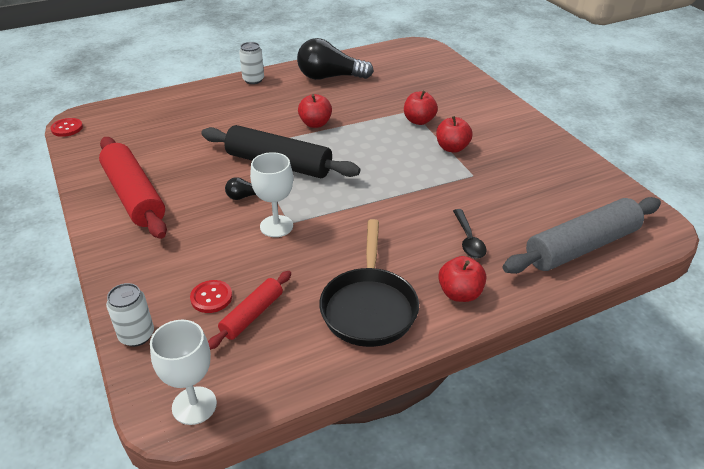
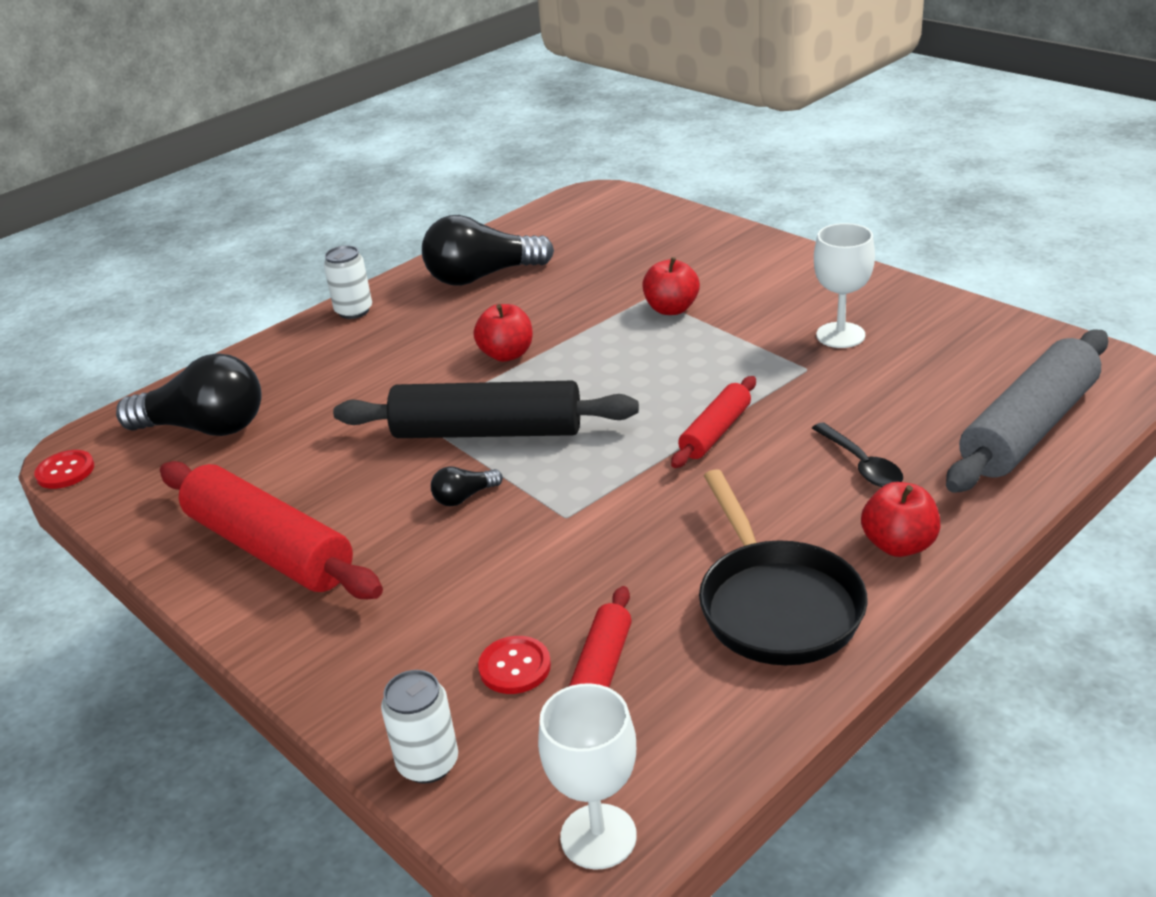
camera: 15 degrees left, 5 degrees down
(144, 123) = (205, 428): none -> black light bulb
(276, 226) = (548, 528): white goblet -> white goblet (840, 335)
(398, 198) = (715, 432): none -> red rolling pin
(452, 148) = (749, 337): red apple -> none

